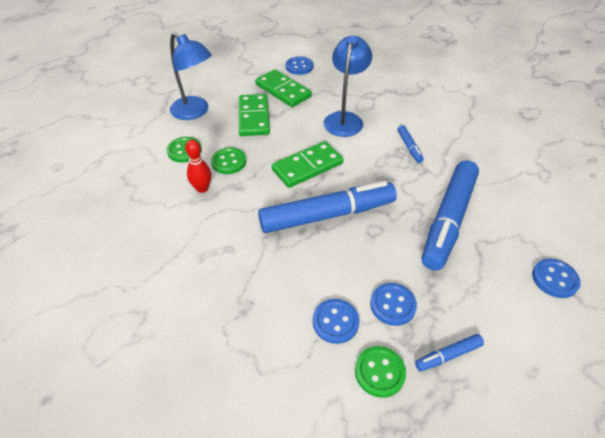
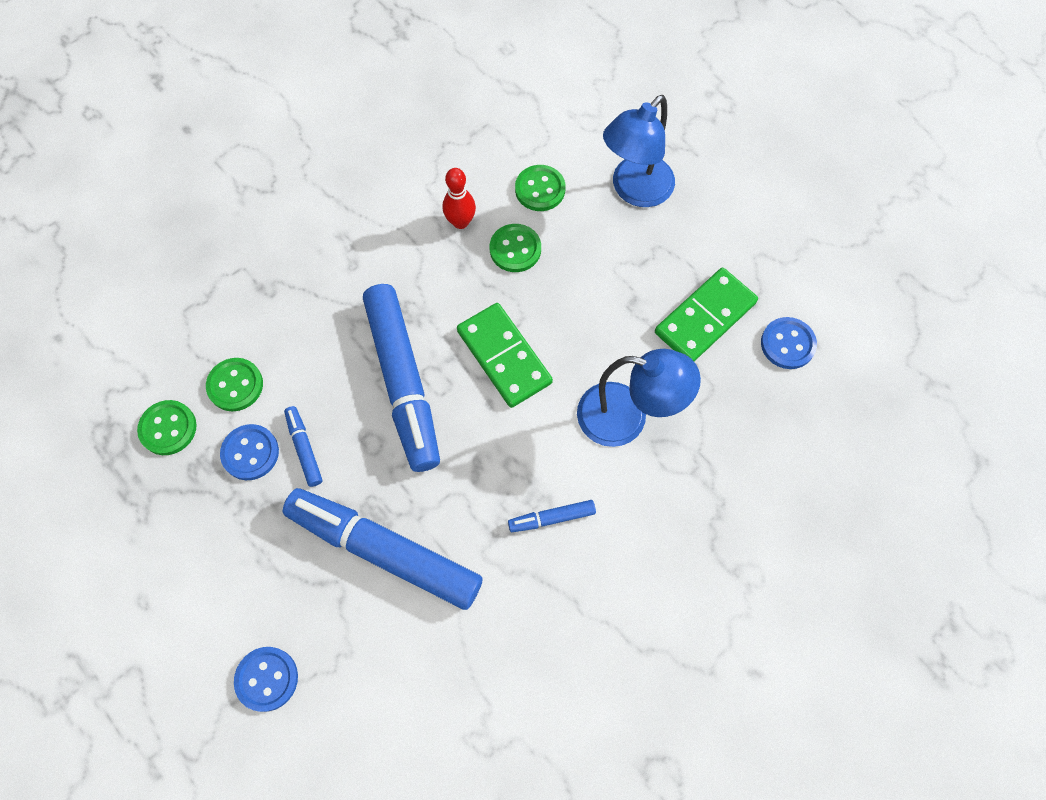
camera: 90 degrees right, 20 degrees up
(254, 117) = (625, 276): green domino -> none
(335, 322) = (235, 385): blue button -> green button
(448, 355) = (176, 507): blue marker -> blue marker (304, 448)

